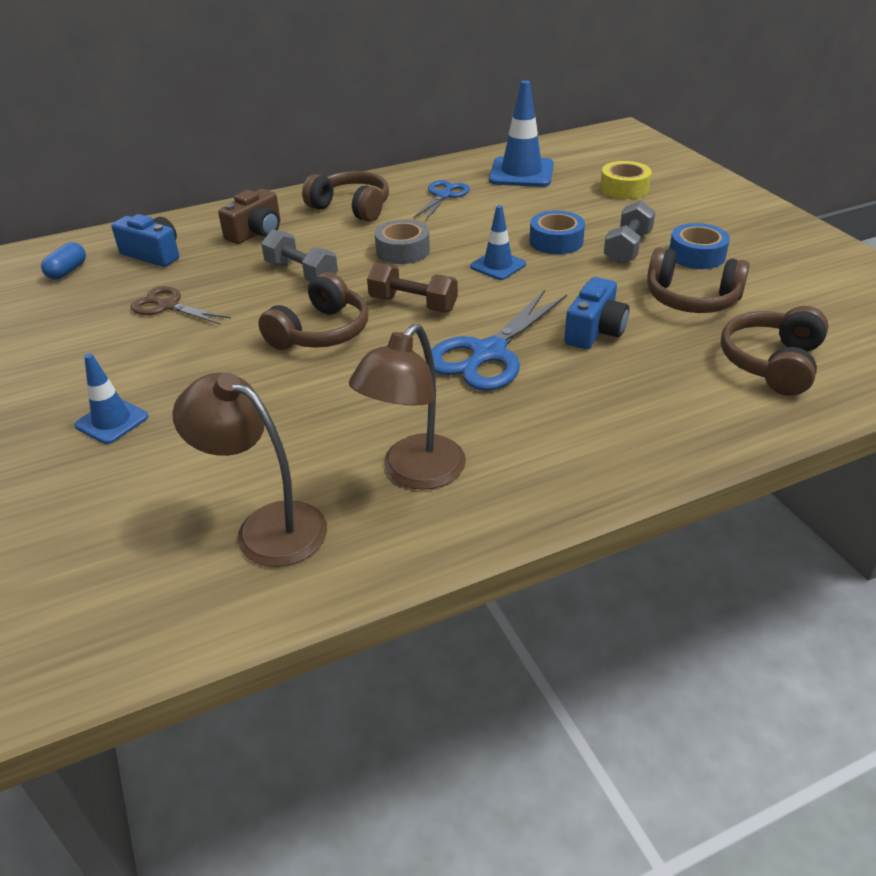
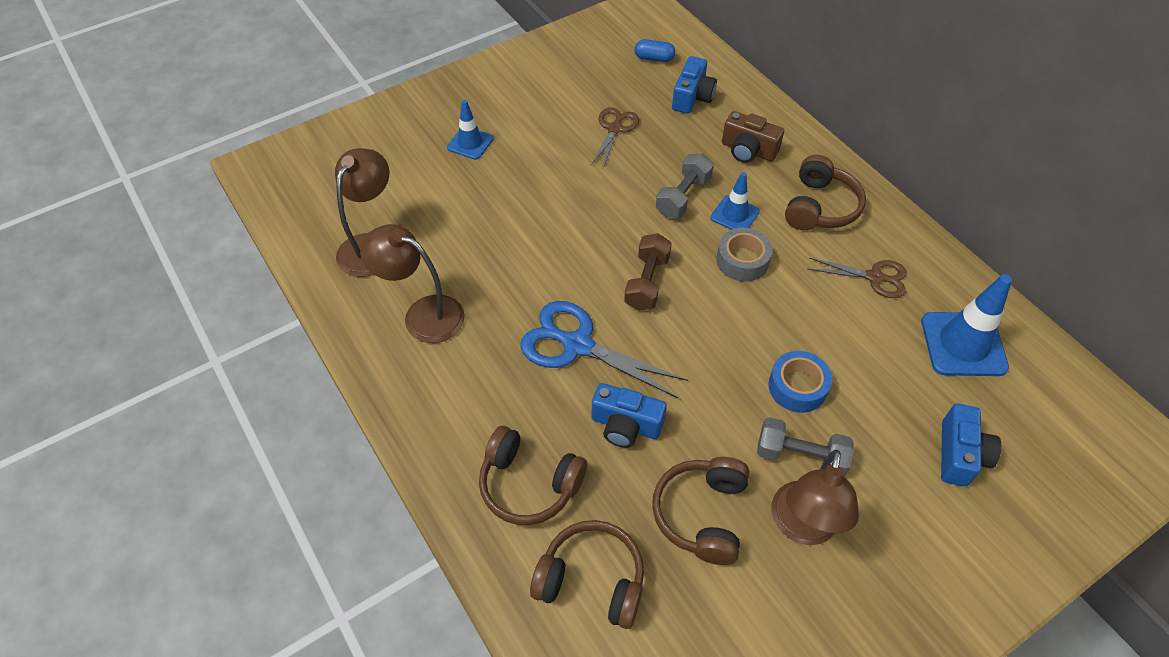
camera: 80 degrees right, 15 degrees up
(320, 332) = (592, 228): brown headphones -> brown headphones (529, 484)
(444, 195) = (874, 277): blue scissors -> brown scissors
(498, 266) = (731, 339): blue traffic cone -> blue traffic cone (734, 214)
(624, 188) = (960, 455): yellow tape -> blue camera
(696, 255) = (802, 527): blue tape -> brown lamp

